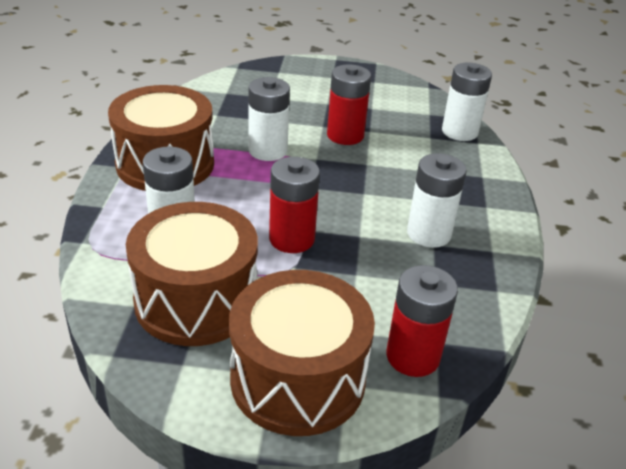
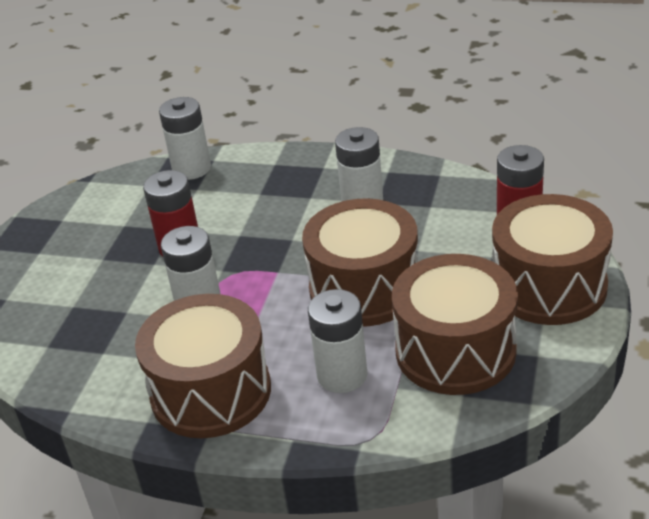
camera: 75 degrees left, 0 degrees up
(291, 239) = (364, 288): red battery -> brown drum

